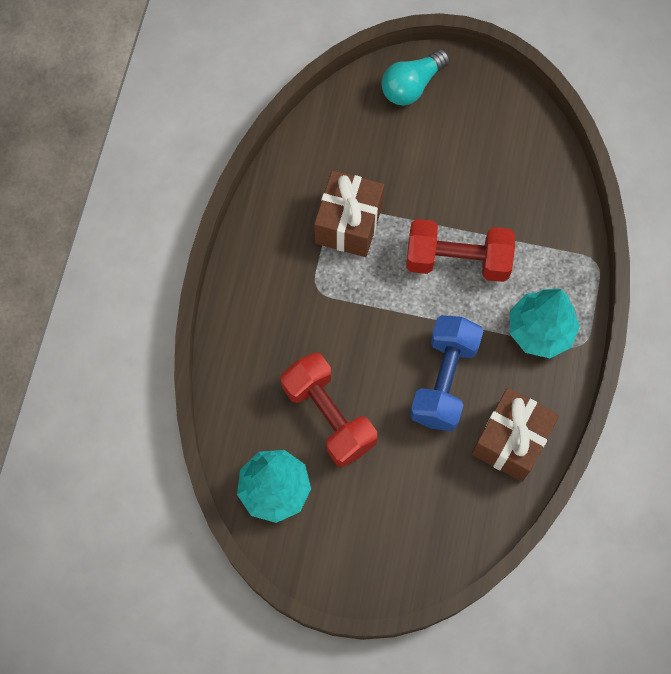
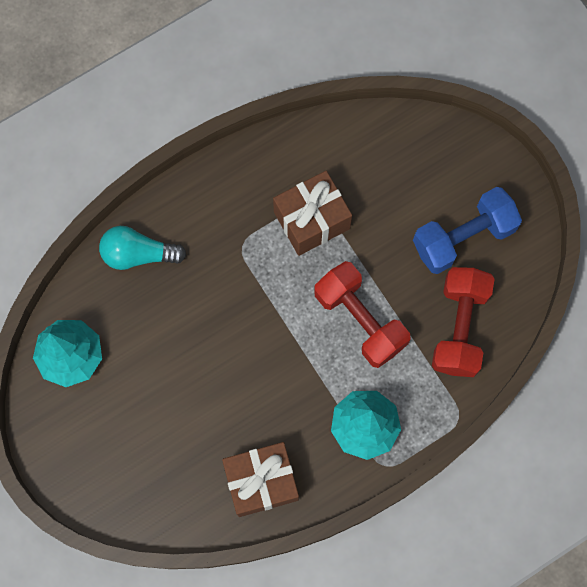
camera: 45 degrees right, 5 degrees up
(329, 416) = (157, 342): red dumbbell -> red dumbbell (459, 327)
(412, 86) = (464, 161): turquoise light bulb -> turquoise light bulb (138, 254)
(444, 380) = (260, 395): blue dumbbell -> blue dumbbell (463, 237)

